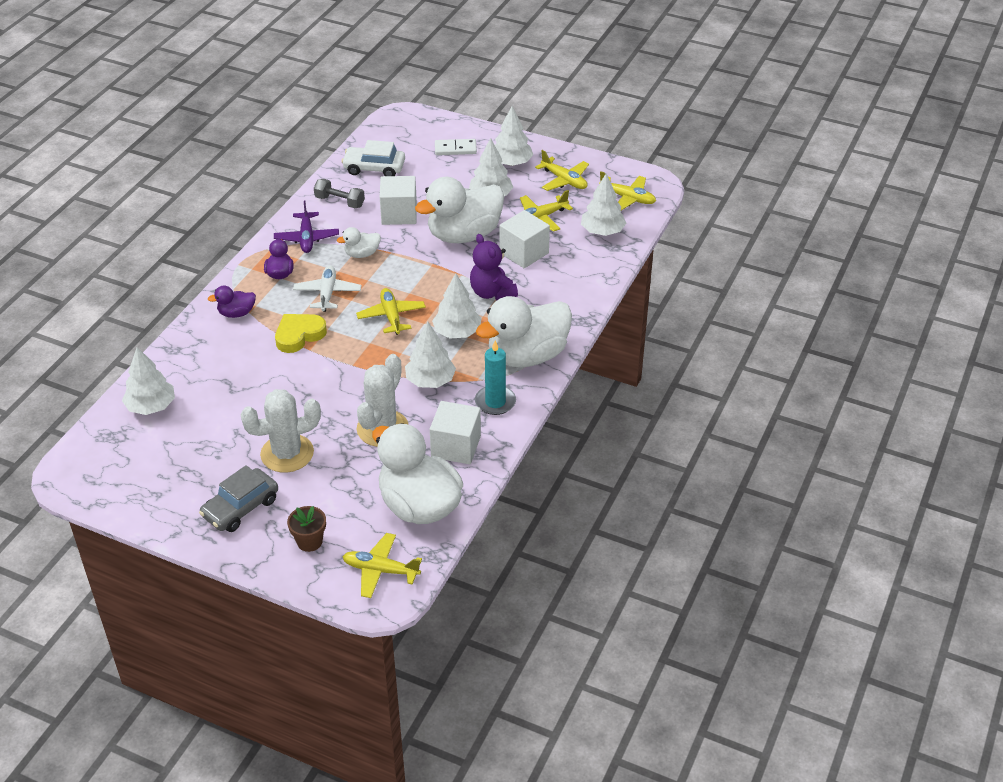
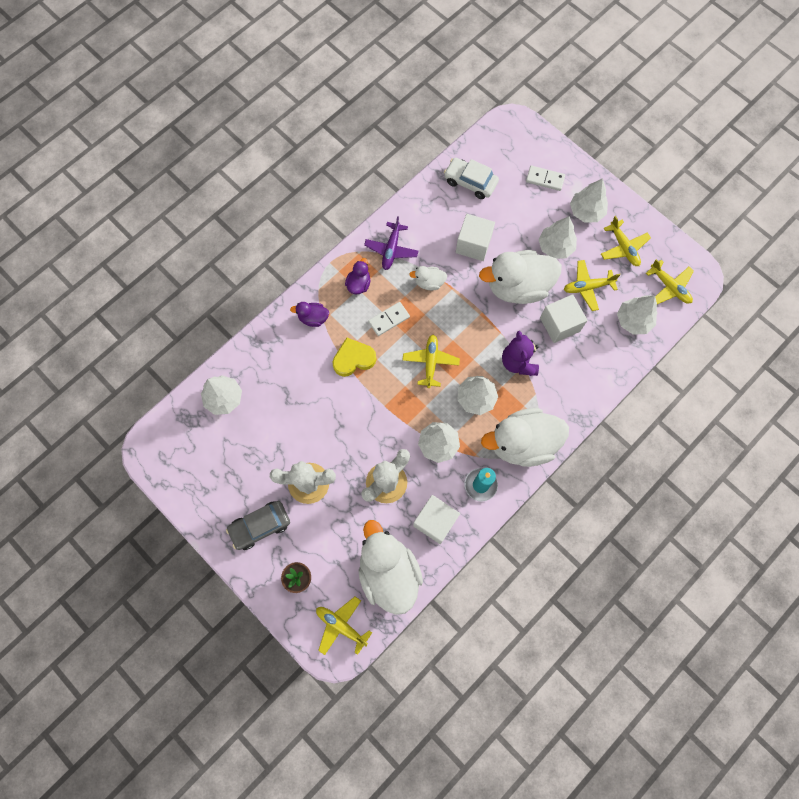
camera: 20 degrees right, 30 degrees up
(327, 293) = (389, 319): white plane -> white domino
(340, 202) = (430, 214): grey dumbbell -> none

